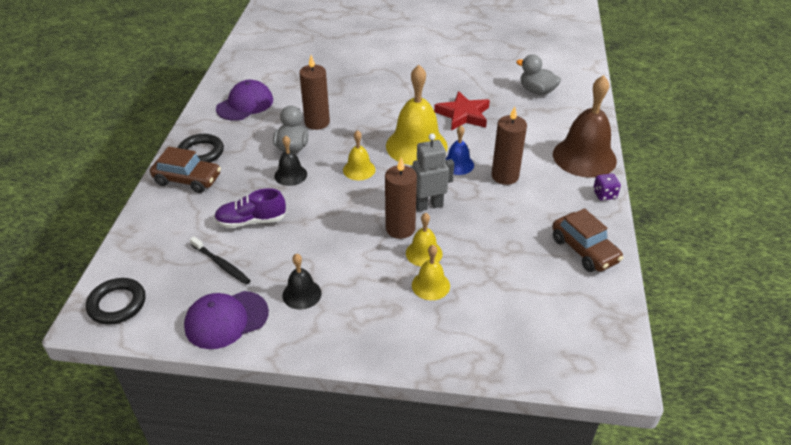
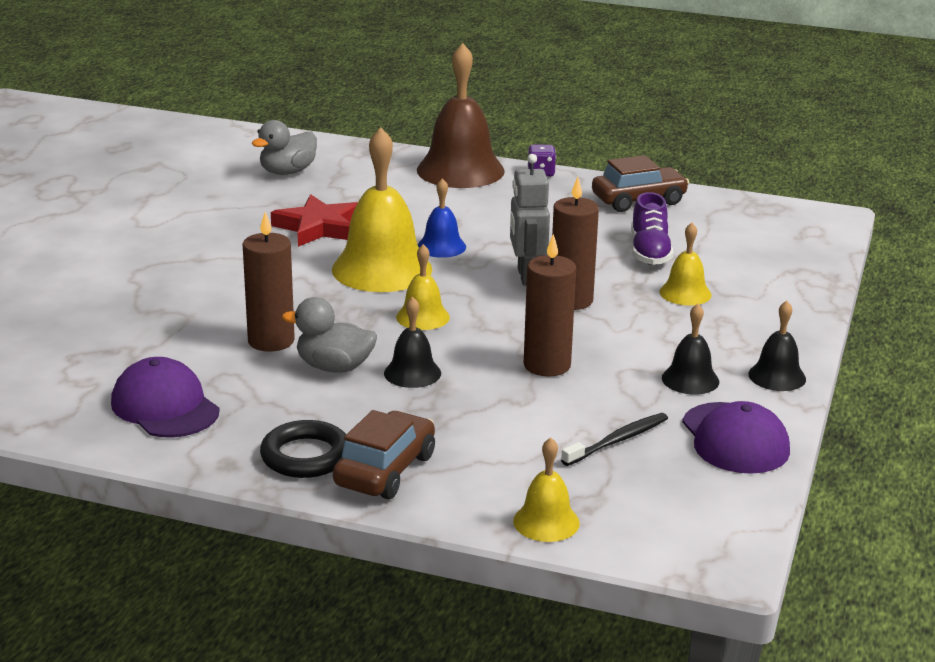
camera: 80 degrees left, 15 degrees down
(117, 304) = (694, 535): black ring -> none
(251, 221) = (521, 412): purple shoe -> purple shoe (649, 252)
(314, 341) = (777, 376): none -> black bell
(424, 253) = (624, 290): yellow bell -> yellow bell (546, 522)
(505, 176) = (481, 221): brown candle -> brown candle (547, 365)

